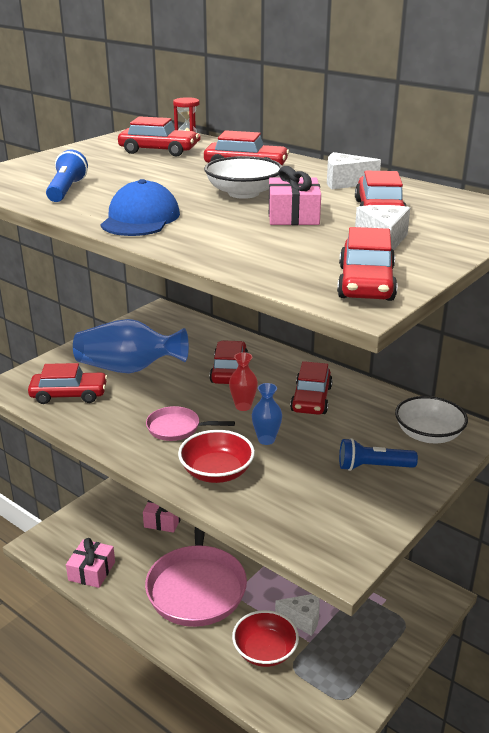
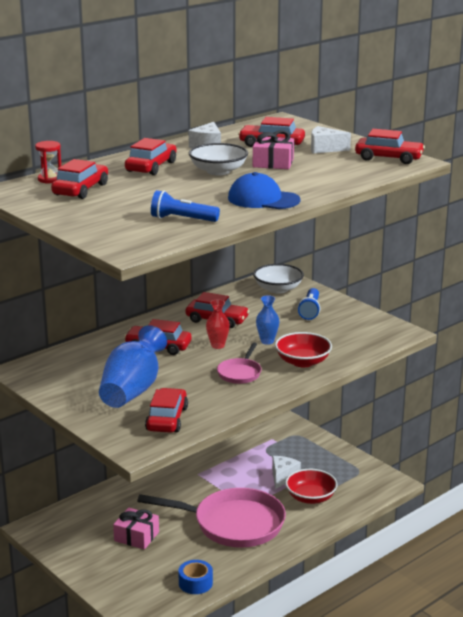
camera: 80 degrees left, 5 degrees down
(92, 571) = (195, 583): pink gift -> blue tape

